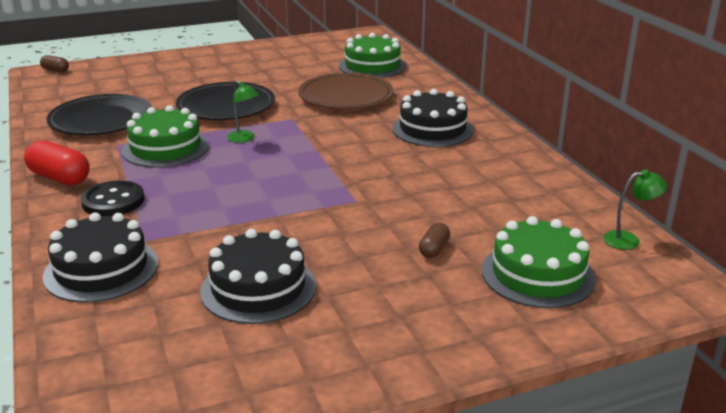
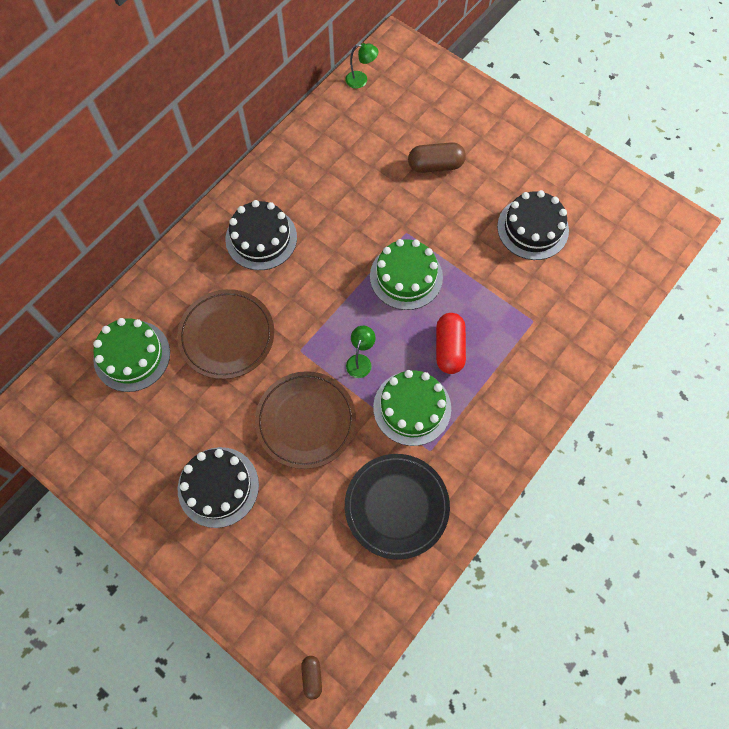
camera: 120 degrees left, 40 degrees up
(59, 178) = (504, 444): red capsule -> red capsule (449, 348)
(101, 269) = (576, 319): black cake -> black cake (218, 487)
(113, 201) = (507, 378): black button -> none
(226, 106) = (306, 421): black plate -> brown plate
(434, 249) = (435, 165): brown capsule -> brown capsule, size x1.81
(538, 274) = (427, 110): green cake -> green cake (406, 276)
(629, 240) = (361, 80): green lamp -> green lamp turned 135 degrees clockwise

